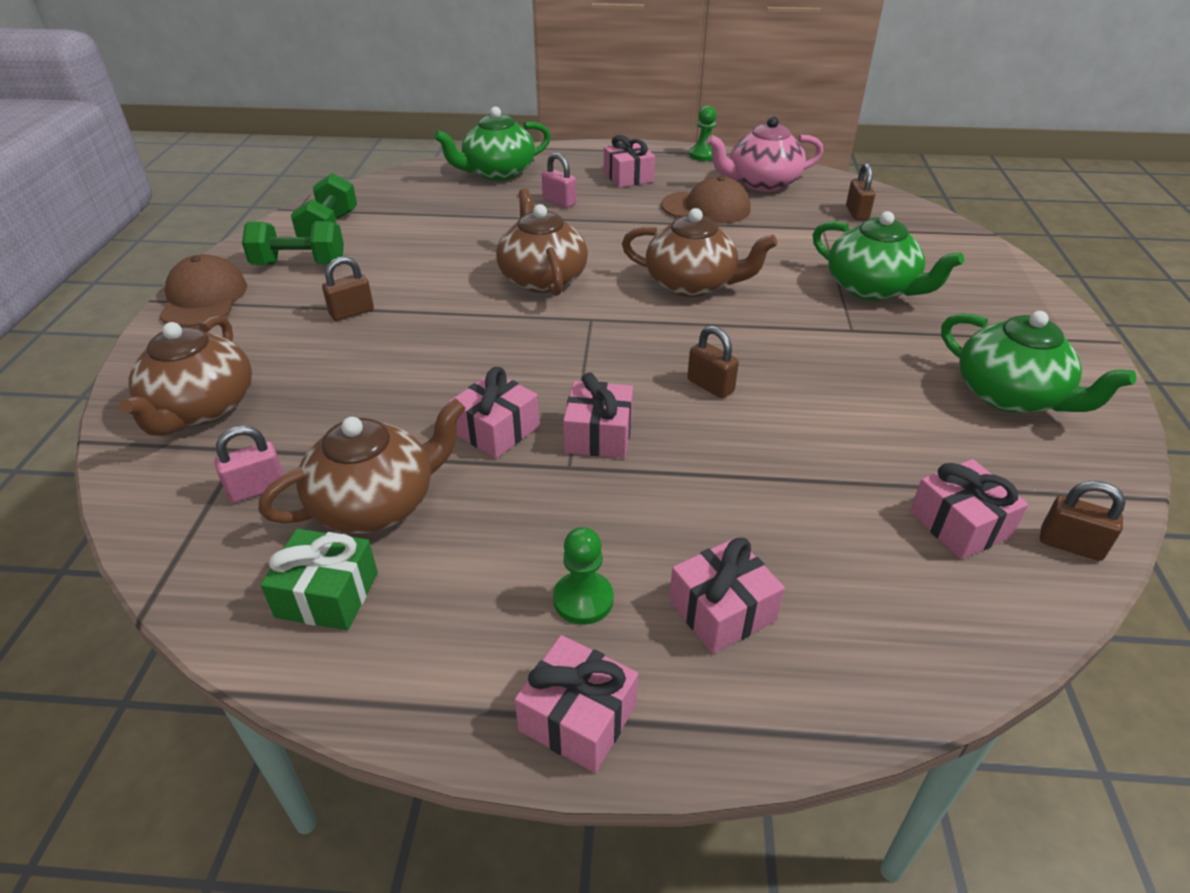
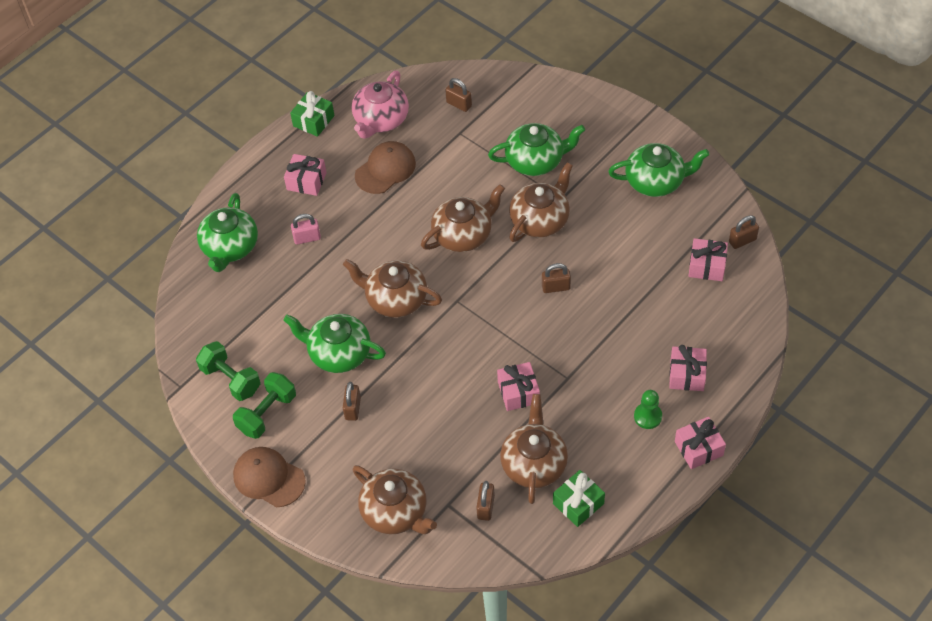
camera: 50 degrees left, 15 degrees up
(257, 489) = (485, 507): pink padlock -> brown padlock
(425, 274) = (338, 353): none -> green teapot
(598, 435) = (555, 354): pink gift -> none
(703, 155) = (313, 121): green pawn -> green gift
(794, 328) = (540, 220): none -> brown teapot

